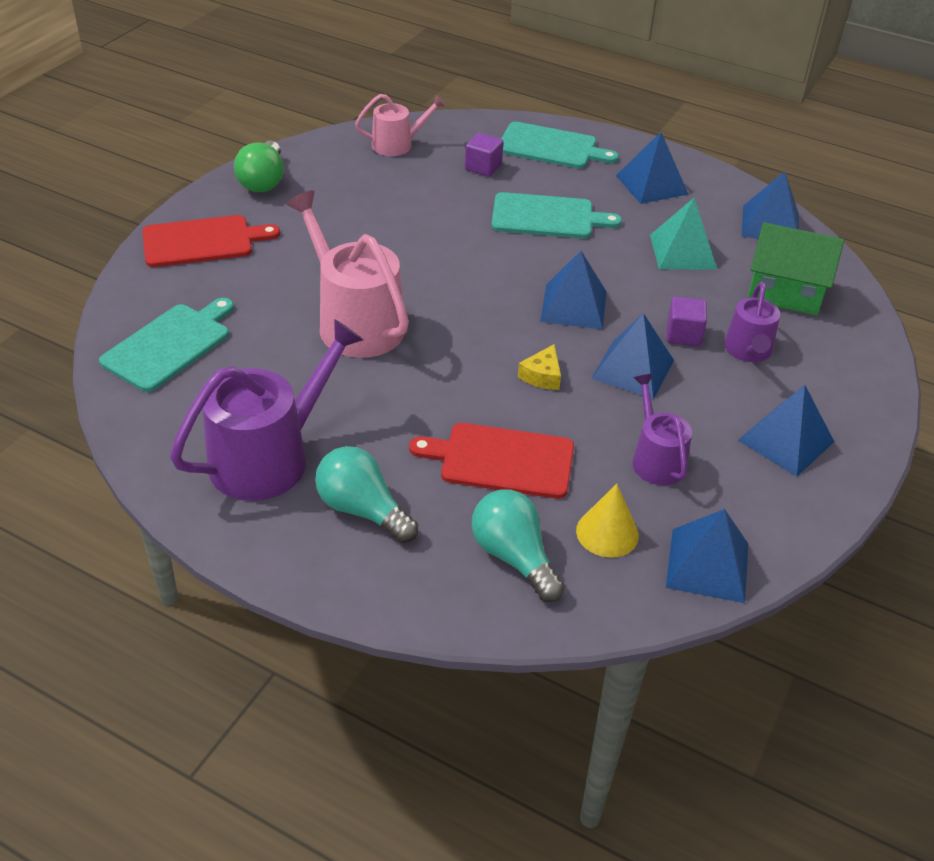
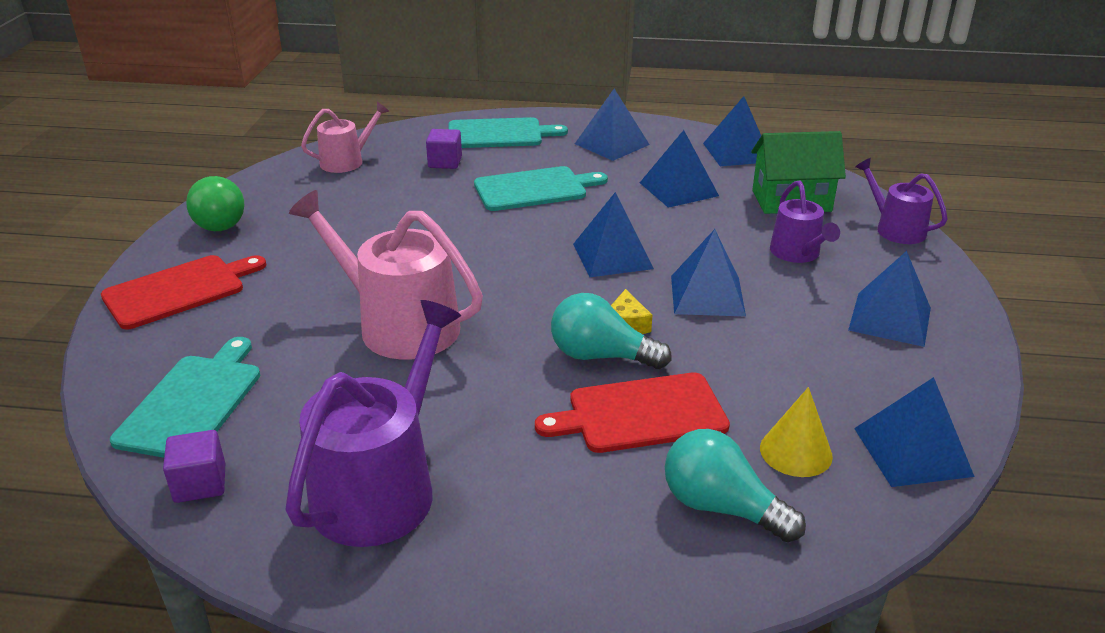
camera: 20 degrees left, 10 degrees down
(362, 510) = (525, 511): turquoise light bulb -> turquoise light bulb (601, 356)
(656, 459) = (789, 368): purple watering can -> purple watering can (895, 229)
(682, 251) = (678, 189): turquoise pyramid -> blue pyramid
(683, 334) = (730, 255): purple cube -> purple cube (200, 484)

